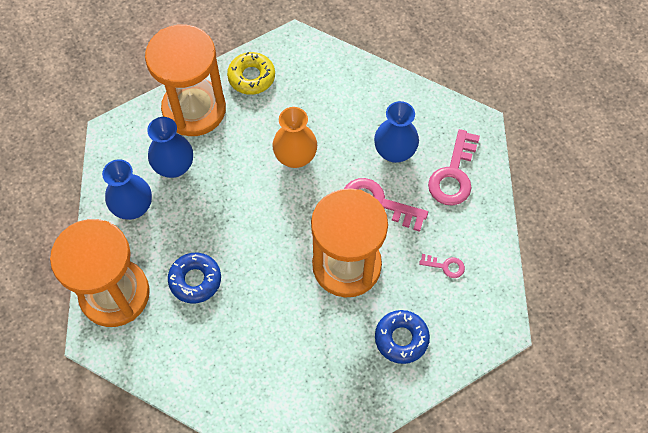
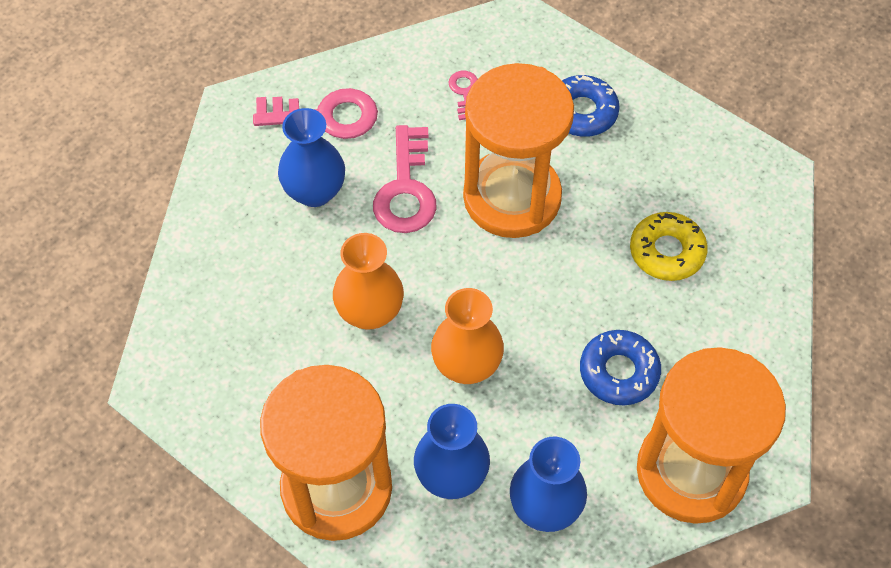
camera: 110 degrees left, 5 degrees down
(238, 197) = (466, 365): none -> orange vase
(251, 77) = (246, 424): yellow donut -> yellow donut (667, 252)

